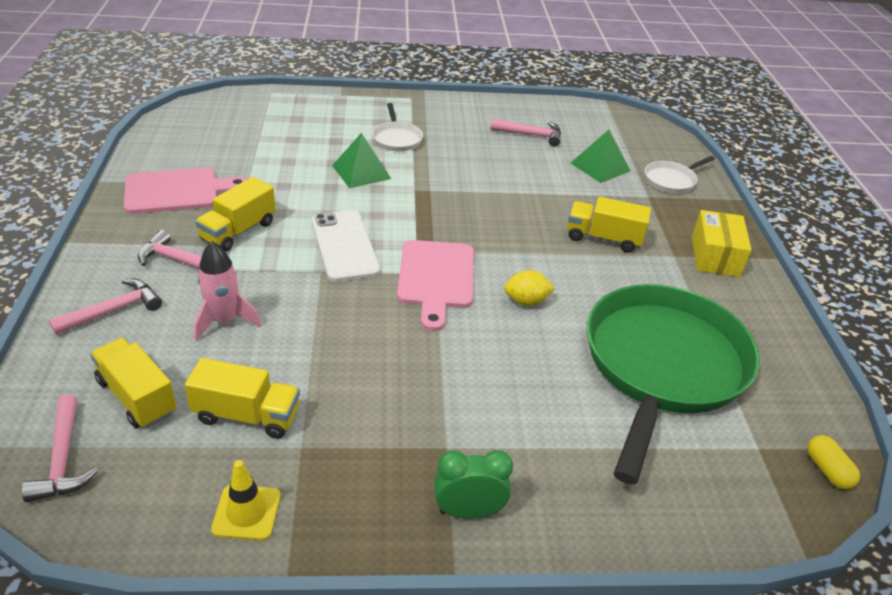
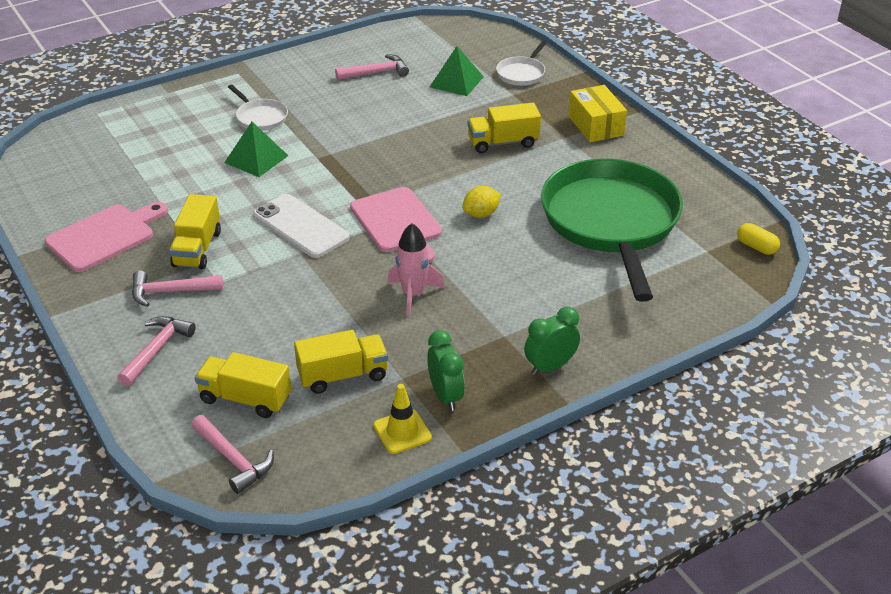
camera: 25 degrees left, 0 degrees up
(224, 321) = (258, 321): pink rocket -> pink rocket (413, 294)
(327, 491) = (445, 396): none -> green clock

